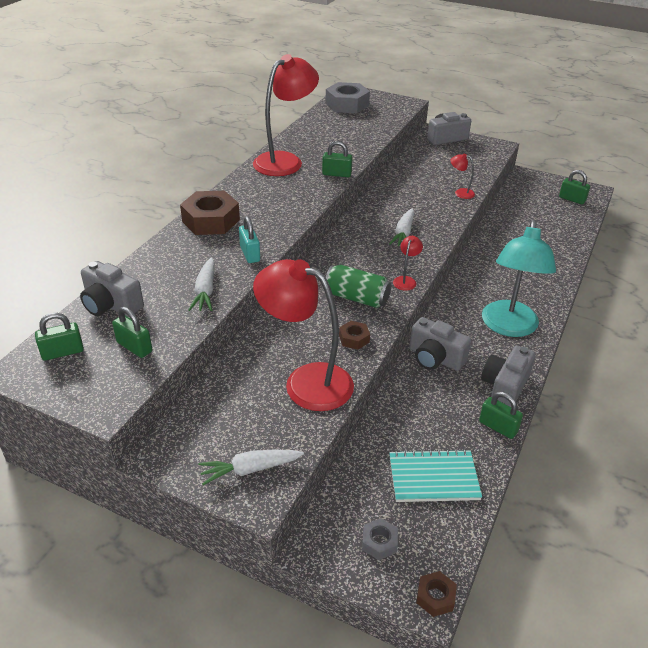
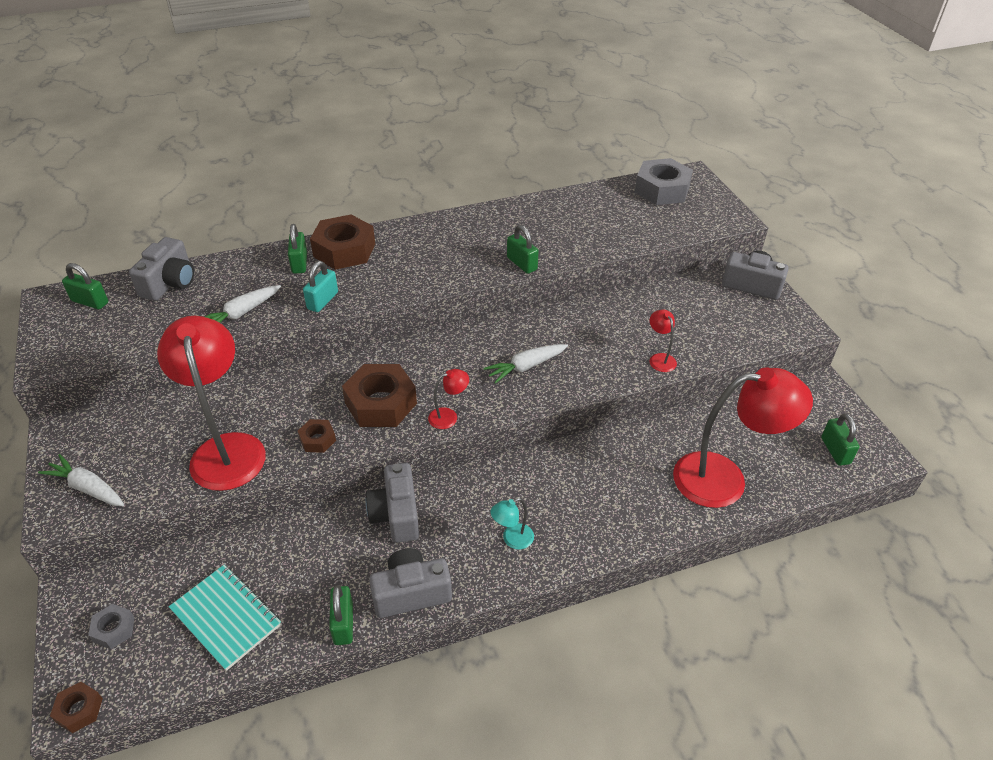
camera: 45 degrees right, 5 degrees up
(111, 305) = (170, 283): grey camera -> grey camera turned 150 degrees counterclockwise
(134, 347) = (130, 329): green padlock -> green padlock (299, 263)
(285, 161) = (498, 224): red lamp -> red lamp (724, 479)
(357, 298) = (380, 403): green can -> brown nut
(508, 327) = (512, 539): turquoise lamp -> turquoise lamp, size x0.41

